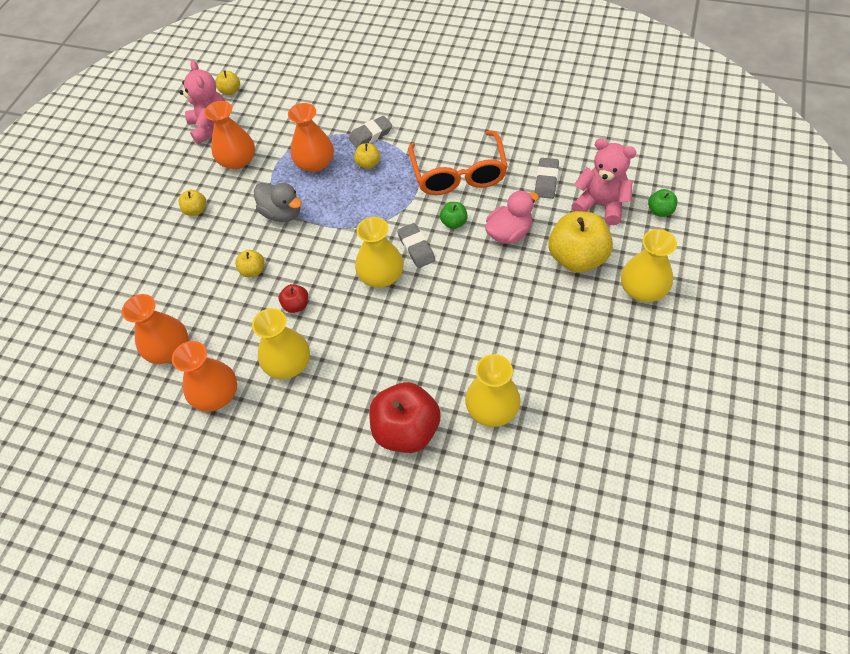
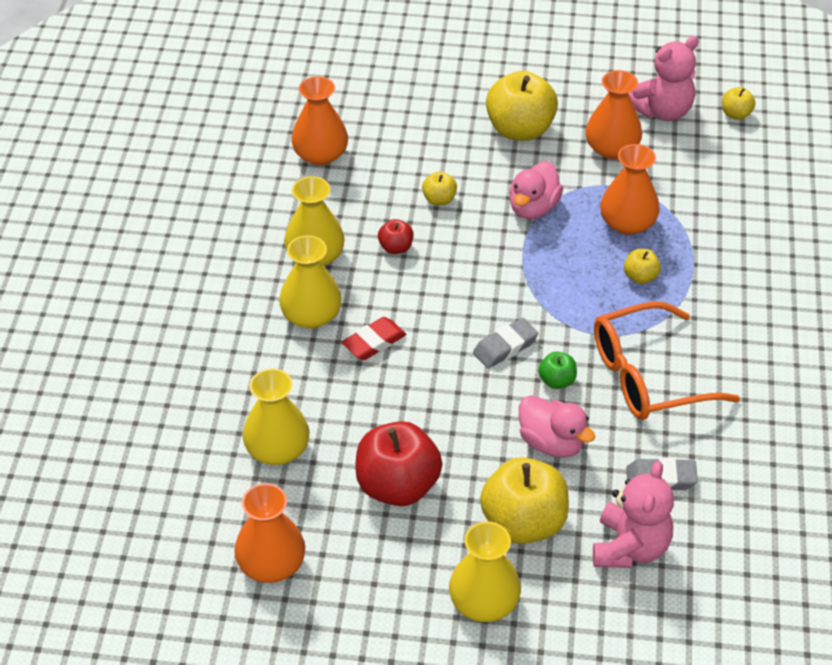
camera: 75 degrees right, 10 degrees down
(196, 210) = (520, 130): yellow apple -> yellow apple, size x2.12
(216, 394) = (269, 205): orange vase -> orange vase (271, 564)
(282, 213) = (533, 208): grey duck -> pink duck
(371, 135) = (696, 271): grey eraser -> none
(381, 275) = (454, 318): yellow vase -> yellow vase (311, 315)
(393, 330) = (374, 342): none -> red eraser
(406, 430) = (241, 373): red apple -> red apple (397, 486)
(660, 211) = (636, 623): green apple -> none

